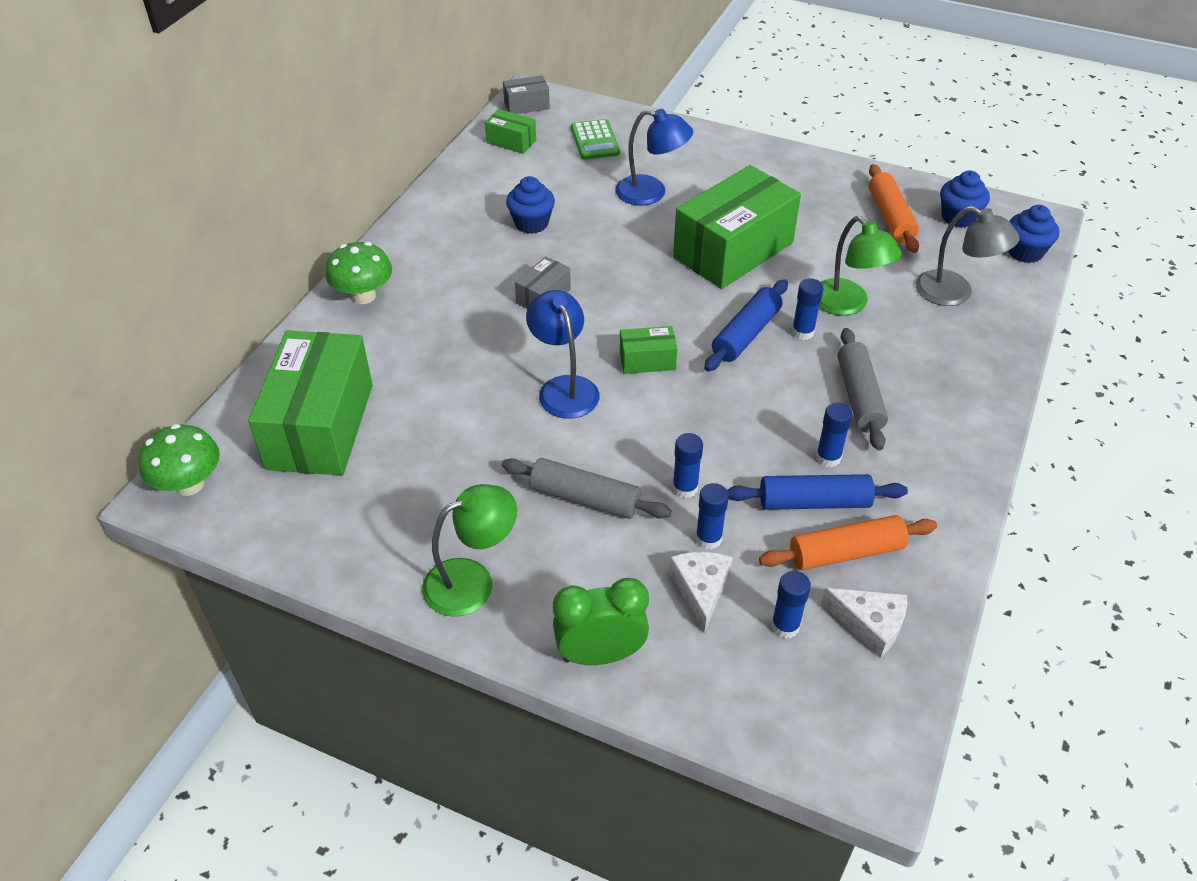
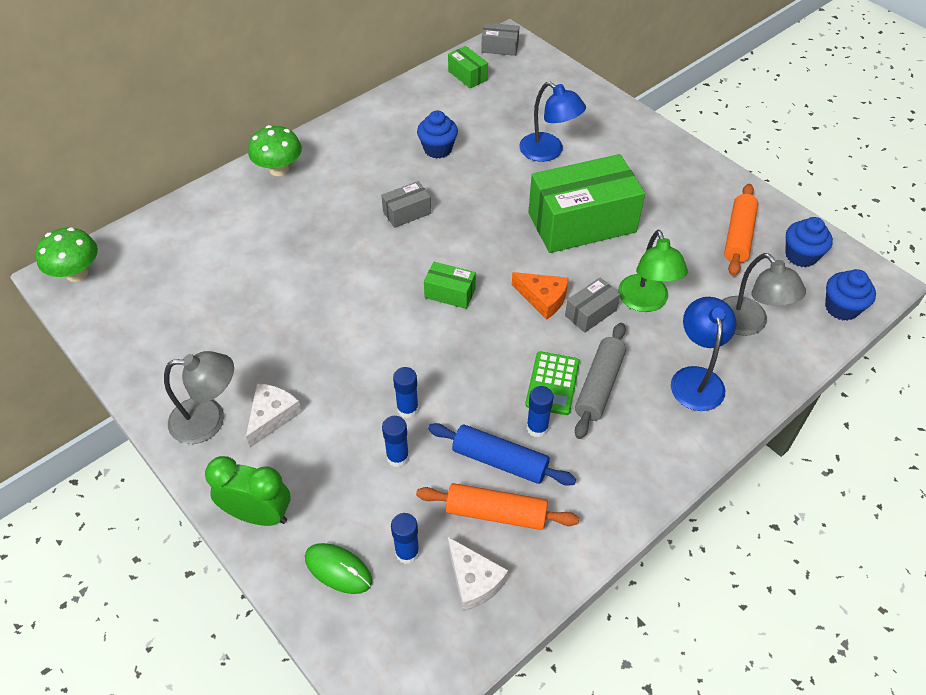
camera: 25 degrees right, 5 degrees up
(321, 426) = (186, 261): green box -> none
(472, 581) = (209, 420): green lamp -> grey lamp
(564, 388) = (372, 293): blue lamp -> blue lamp (696, 378)
(585, 498) = (329, 387): grey rolling pin -> none
(595, 140) = (533, 93): green calculator -> green calculator (552, 383)
(701, 590) = (364, 496): white cheese -> white cheese (272, 416)
(726, 672) = (338, 569): none -> green mouse
(746, 334) = (543, 298): blue rolling pin -> orange cheese
(802, 332) = (590, 313): blue glue stick -> grey box

